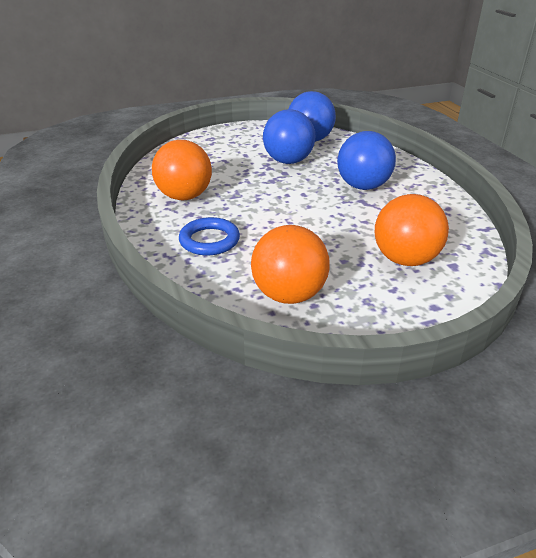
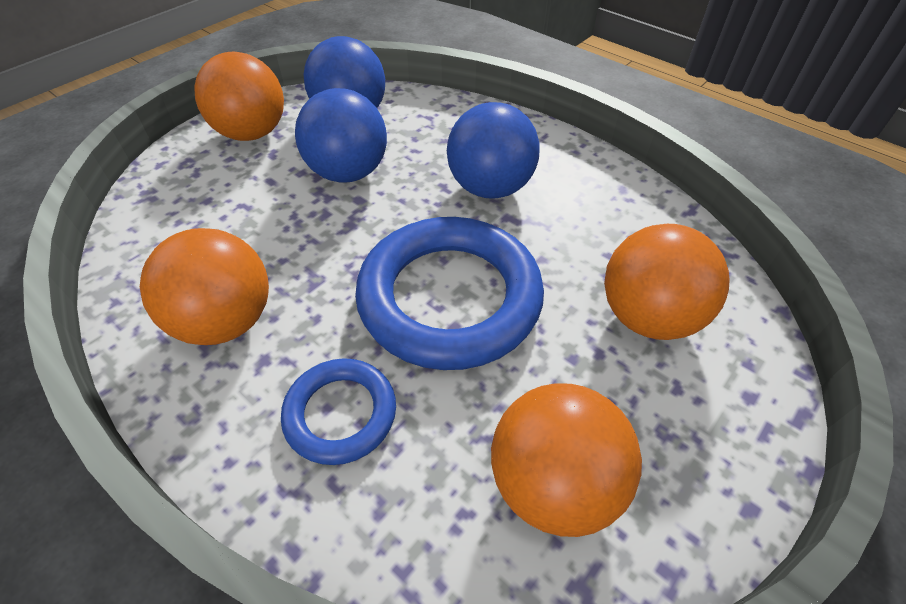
camera: 30 degrees left, 15 degrees up
(251, 135) = (252, 133): none -> orange ball
(298, 220) = (449, 298): none -> blue ring

